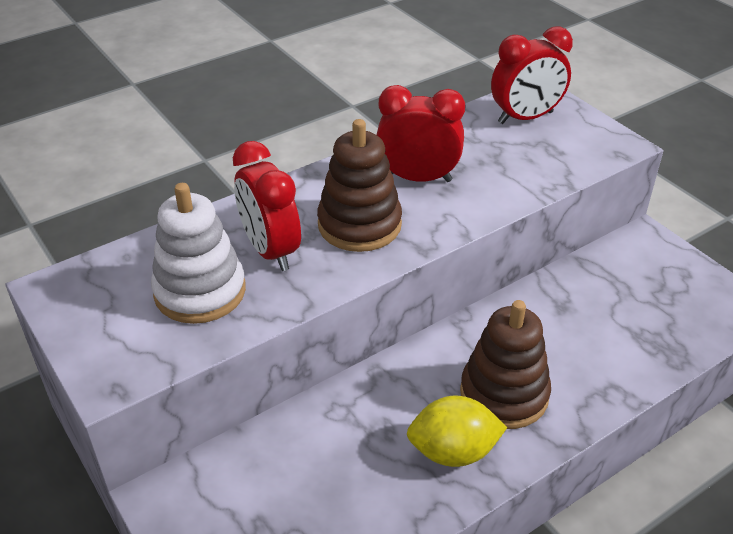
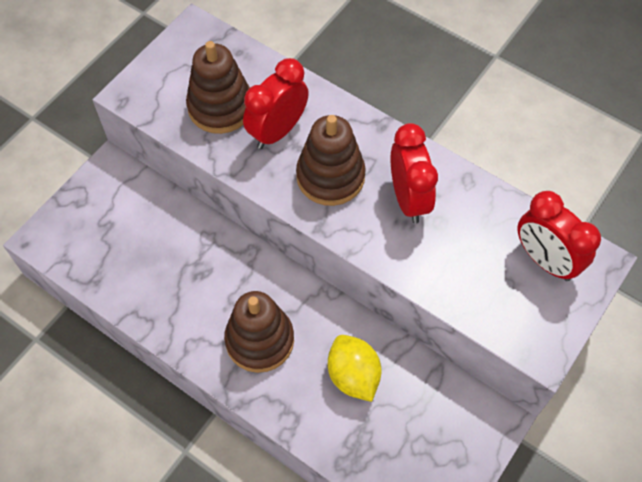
camera: 70 degrees right, 20 degrees up
(200, 291) = (220, 107): white stacking toy -> brown stacking toy
(453, 452) = (196, 319): yellow lemon -> yellow lemon (353, 375)

